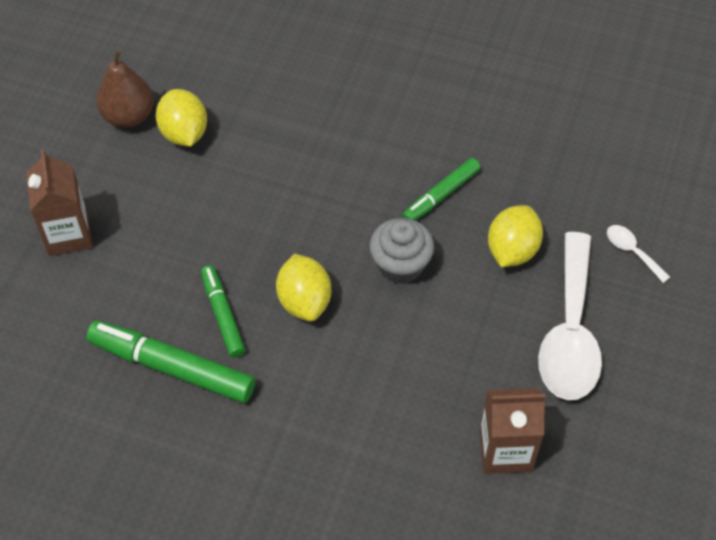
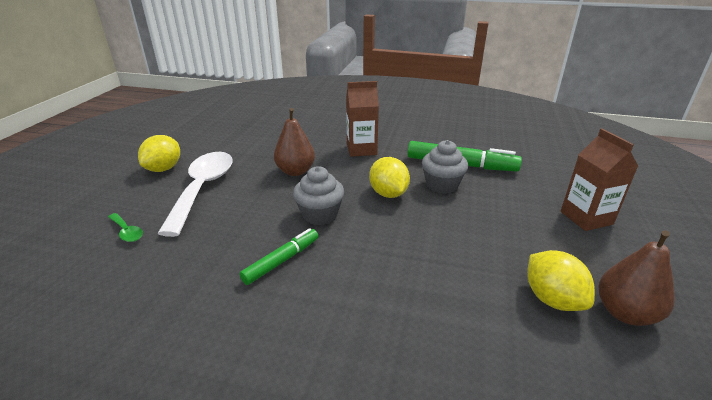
camera: 175 degrees right, 25 degrees down
(223, 315) = (442, 185): green marker -> grey cupcake
(439, 368) = (295, 171): none -> brown pear
(505, 450) = (262, 148): brown carton -> brown carton (361, 149)
(512, 250) = (228, 227): yellow lemon -> yellow lemon (164, 169)
(632, 251) = (127, 232): white spoon -> green spoon

